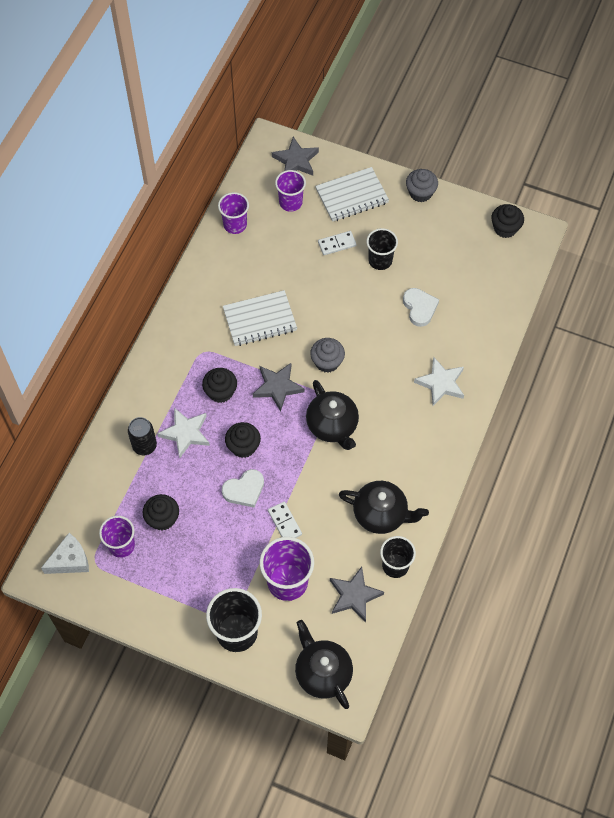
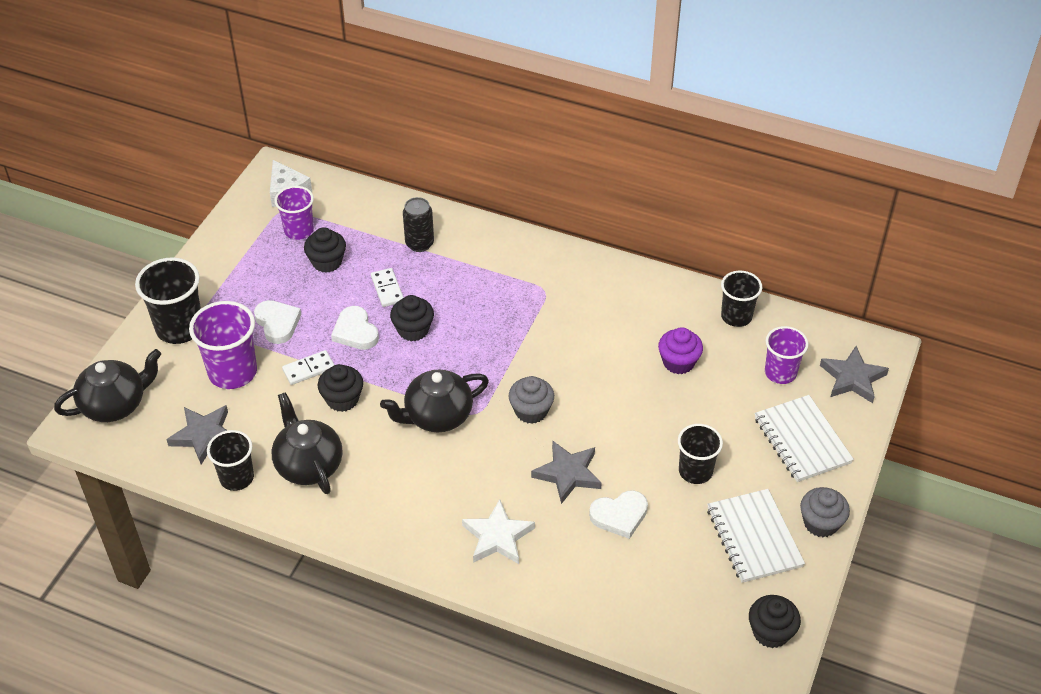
camera: 90 degrees right, 15 degrees down
(185, 433) = (434, 278): white star -> none
(220, 392) = (488, 307): black cupcake -> black cupcake (342, 399)
(233, 552) = (277, 323): none -> white heart
(235, 225) = (736, 316): purple cup -> black cup
(260, 320) = (592, 343): white notebook -> white notebook (754, 537)
(277, 387) = (494, 361): grey star -> grey star (568, 474)
(280, 264) = (678, 362): none -> purple cupcake
(337, 244) = (718, 423): white domino -> white domino (387, 289)
(381, 514) = (308, 465): black teapot -> black teapot turned 135 degrees clockwise

